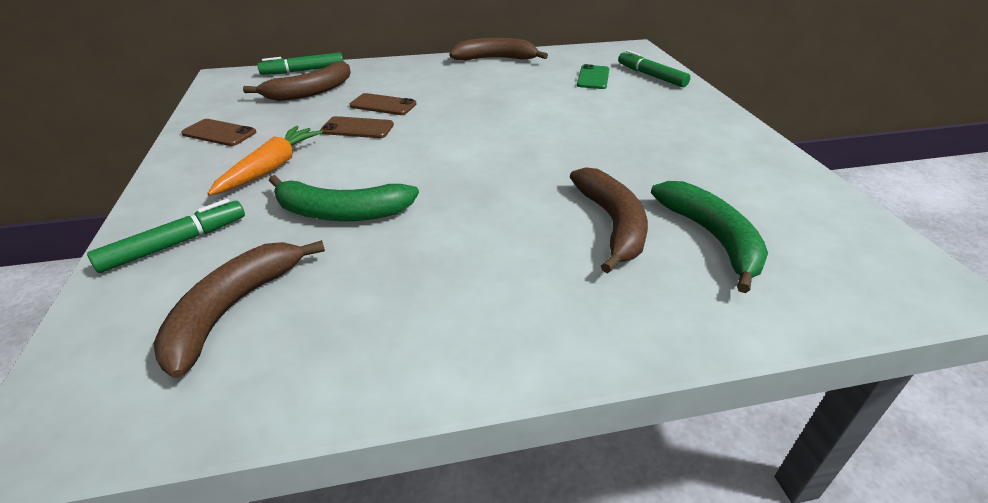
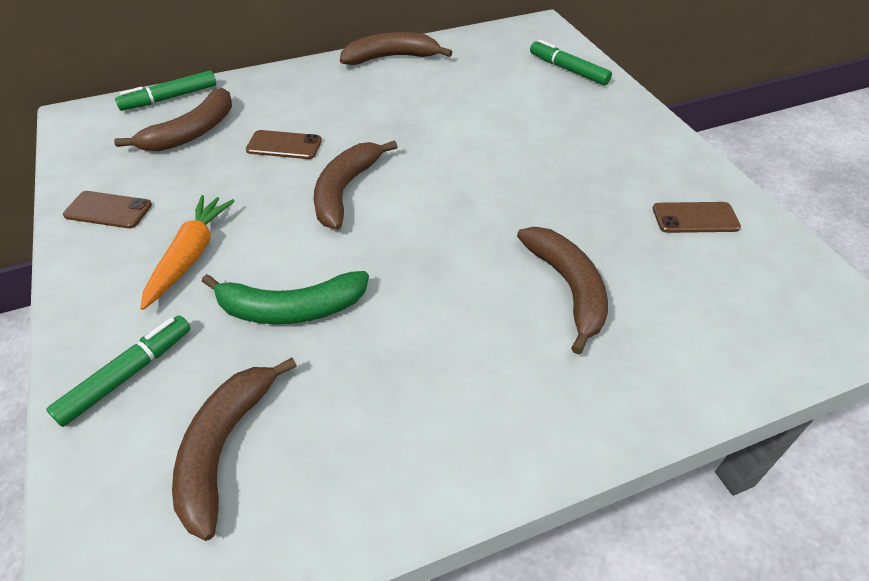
camera: 10 degrees left, 10 degrees up
(357, 128) = (267, 185): brown phone -> brown phone (695, 218)
(423, 137) = (345, 190): none -> brown banana
(593, 77) = (507, 78): green phone -> none
(712, 238) = (664, 293): green banana -> none

